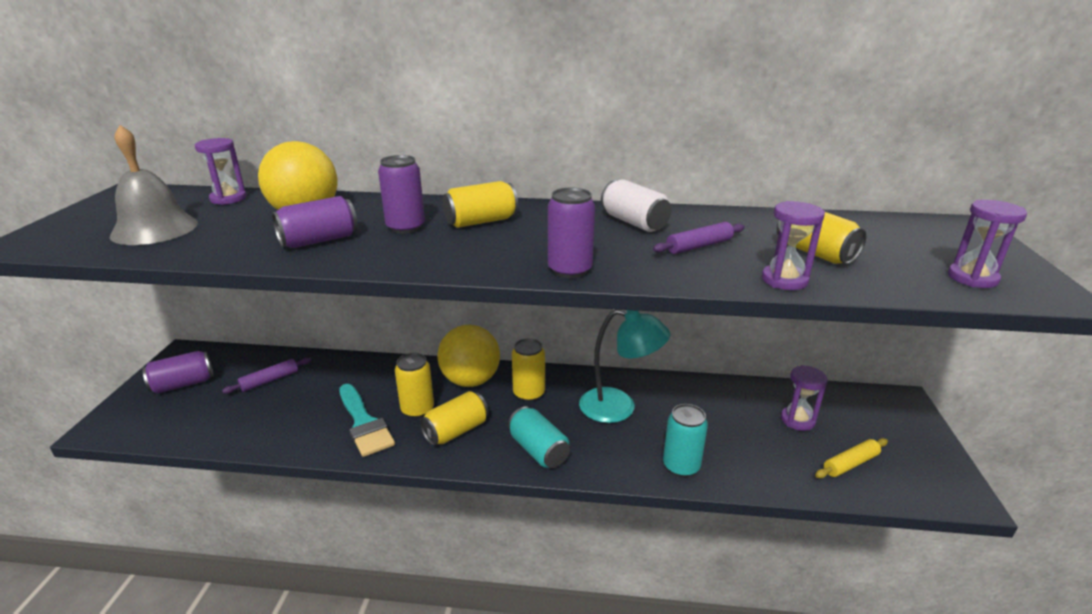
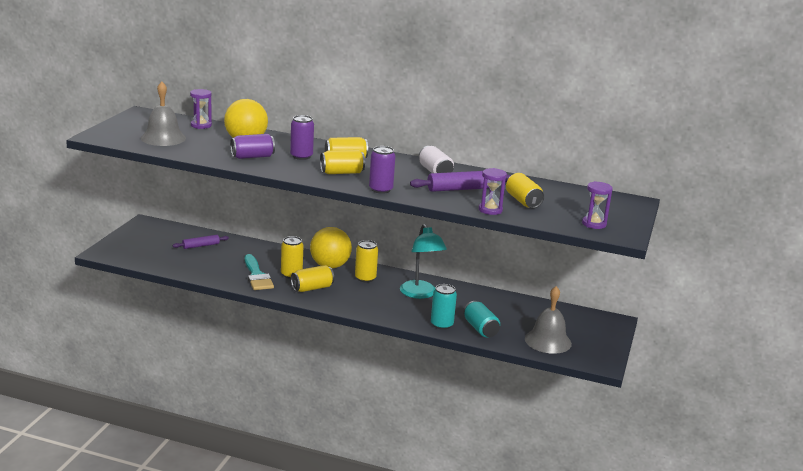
camera: 10 degrees right, 5 degrees down
(183, 384) = (147, 239): purple can -> none
(485, 247) = (342, 172): none -> yellow can
(538, 450) = (359, 304): turquoise can -> turquoise can (480, 329)
(619, 407) = (420, 294): turquoise lamp -> turquoise lamp turned 45 degrees clockwise
(699, 246) = (461, 189): purple rolling pin -> purple rolling pin, size x1.65
(797, 420) = (533, 318): purple hourglass -> none
(850, 464) = (548, 341): yellow rolling pin -> grey bell

